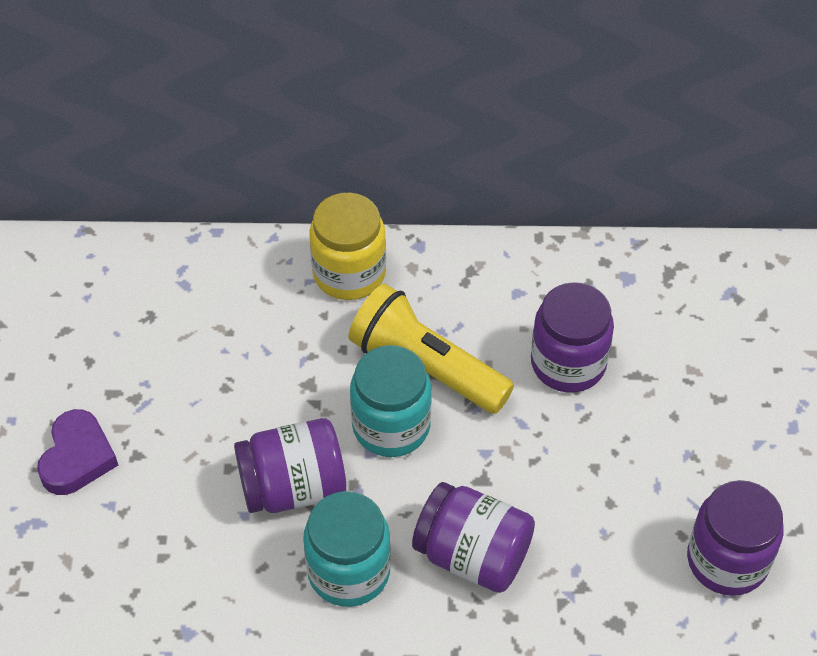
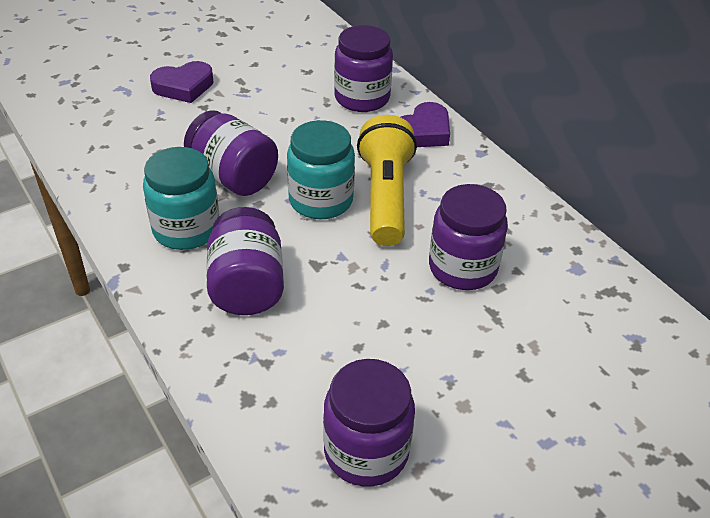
camera: 55 degrees right, 10 degrees down
(245, 293) = (362, 98): none -> purple jar
(349, 273) = (423, 132): yellow jar -> purple heart

